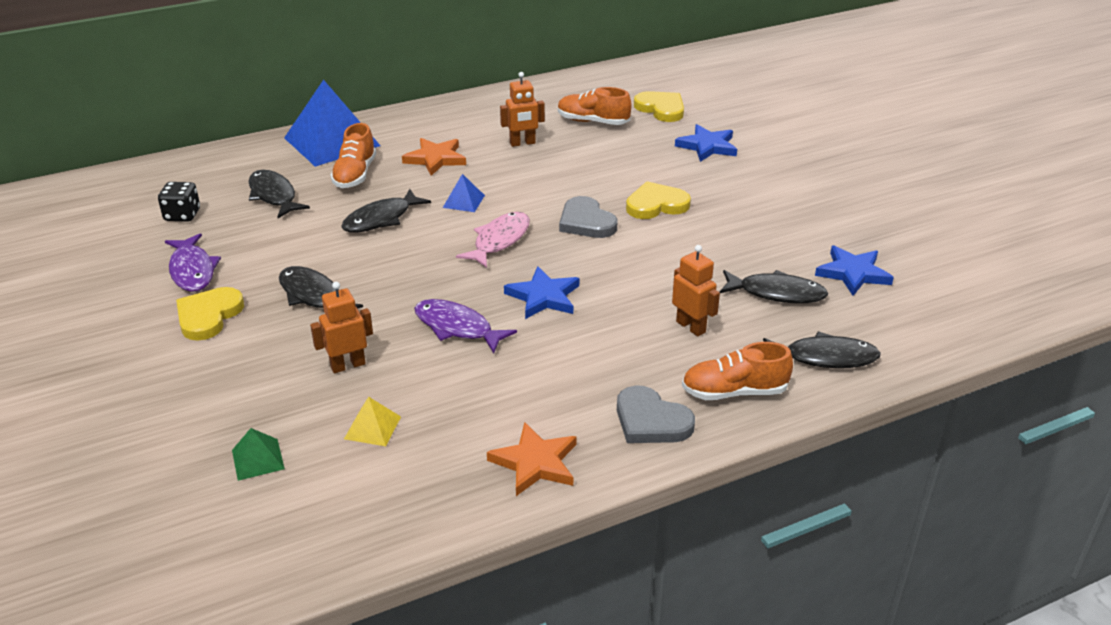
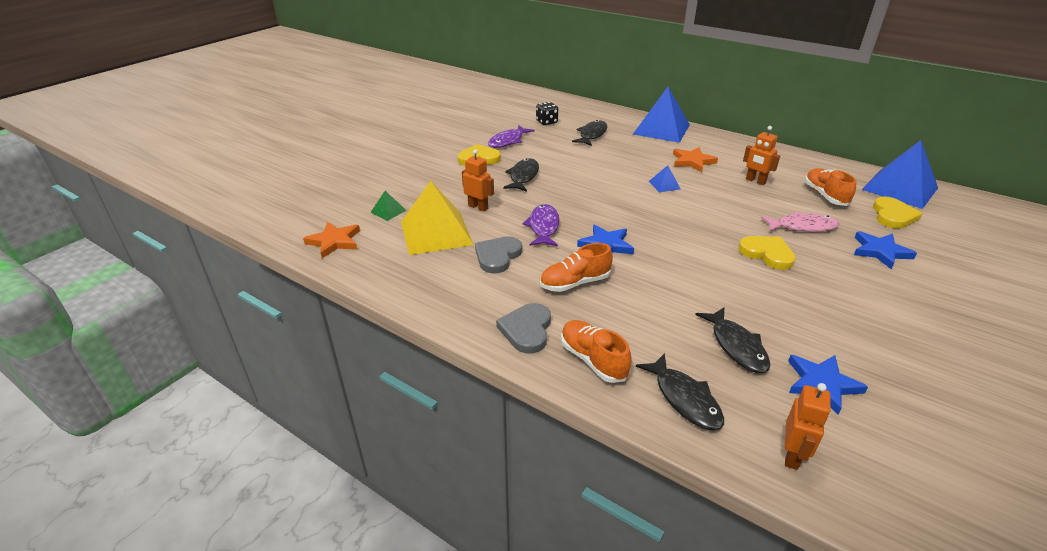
camera: 60 degrees right, 0 degrees up
(355, 175) = (641, 146): orange shoe -> orange shoe (574, 283)
(372, 427) = (436, 233): yellow pyramid -> yellow pyramid, size x2.32
(381, 219) = (612, 168): black fish -> none
(499, 241) = (642, 210): pink fish -> pink fish (802, 227)
(535, 463) = (450, 296): orange star -> orange star (334, 241)
(586, 222) = (705, 233): grey heart -> grey heart (497, 256)
(623, 80) = (900, 188): none -> blue pyramid
(691, 327) = (644, 315): orange robot -> orange robot (792, 455)

